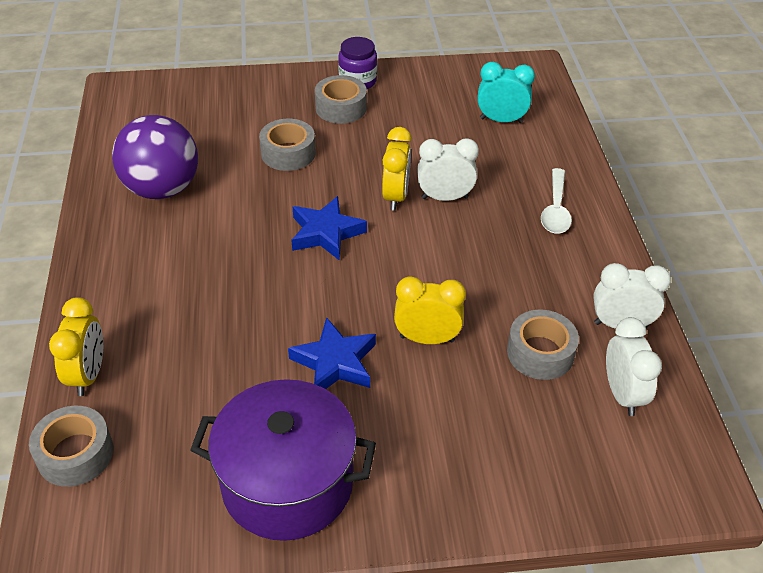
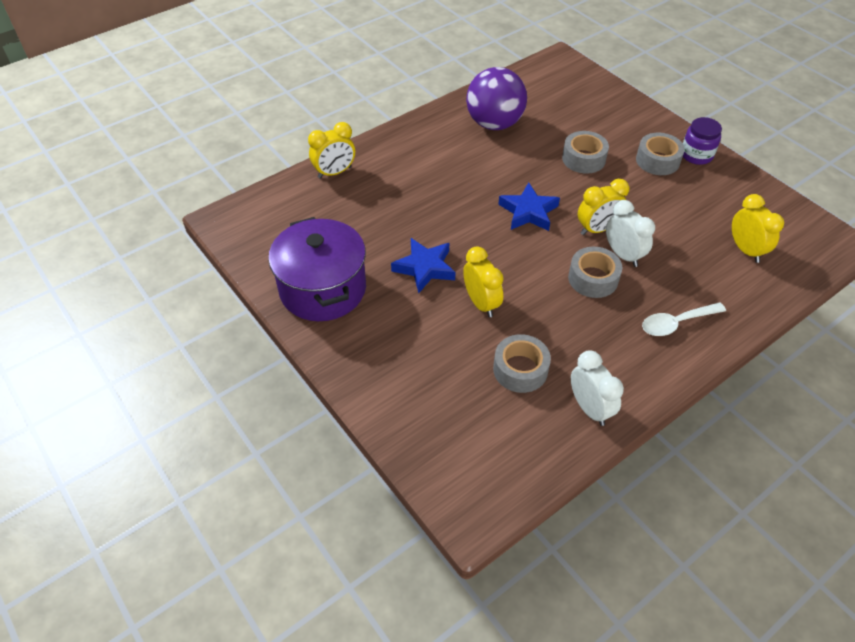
camera: 60 degrees right, 5 degrees up
(75, 454) = (282, 196): grey tape -> grey tape (593, 278)
(501, 120) = (745, 250): turquoise clock -> yellow clock
(622, 394) = (521, 433): white clock -> none

